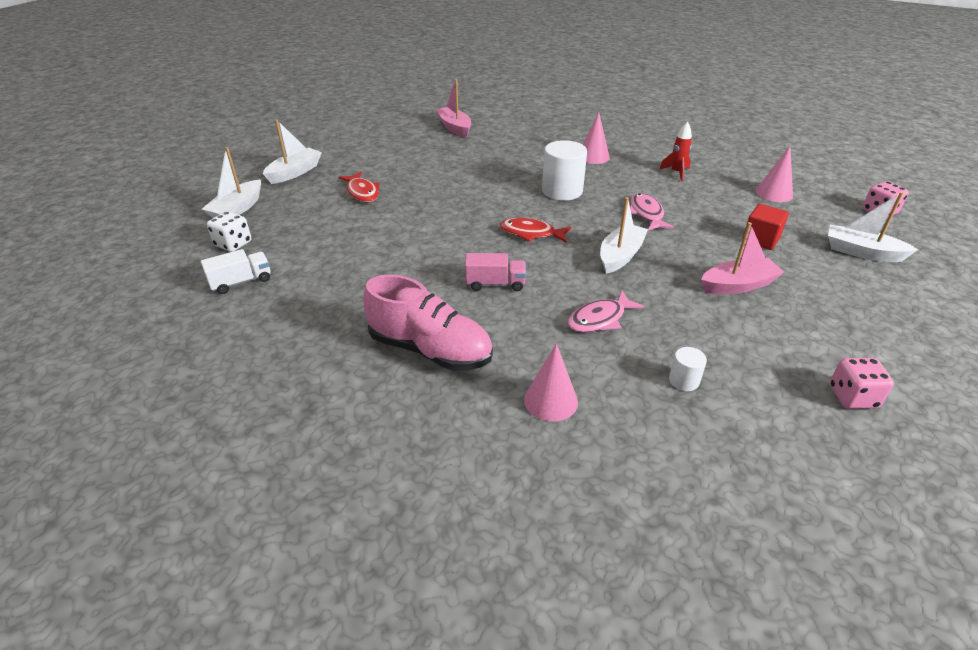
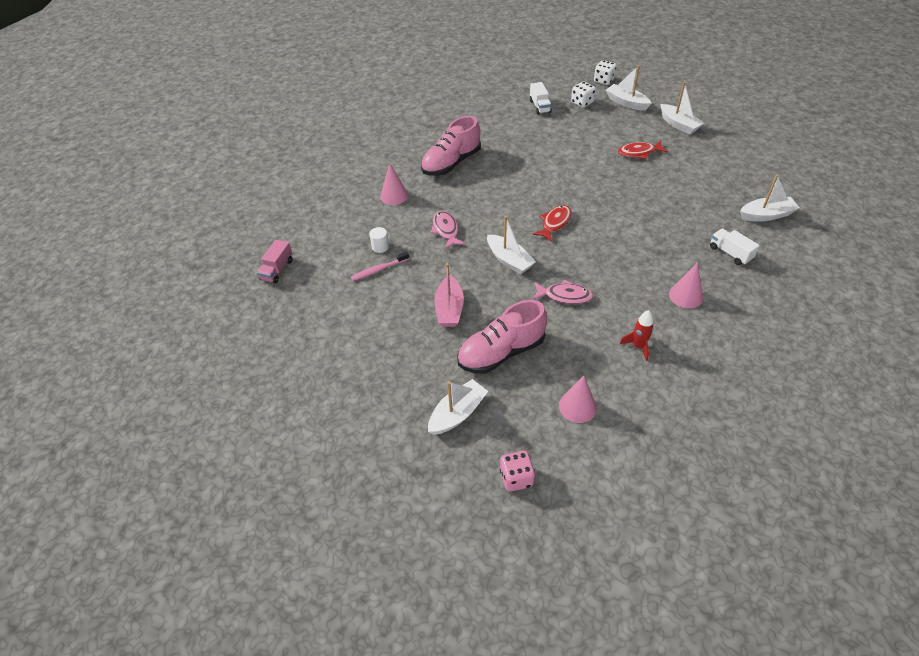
camera: 110 degrees right, 10 degrees up
(167, 232) = (603, 81): none -> white dice
(454, 128) = (766, 215): pink boat -> white boat
(495, 284) = (500, 195): pink truck -> pink truck (277, 270)
(520, 141) = (730, 253): none -> white truck
(562, 191) = (617, 256): white cylinder -> none
(730, 367) = (379, 269): none -> pink toothbrush
(760, 239) = (501, 352): red cube -> pink shoe
(852, 397) = (330, 311): pink dice -> none

